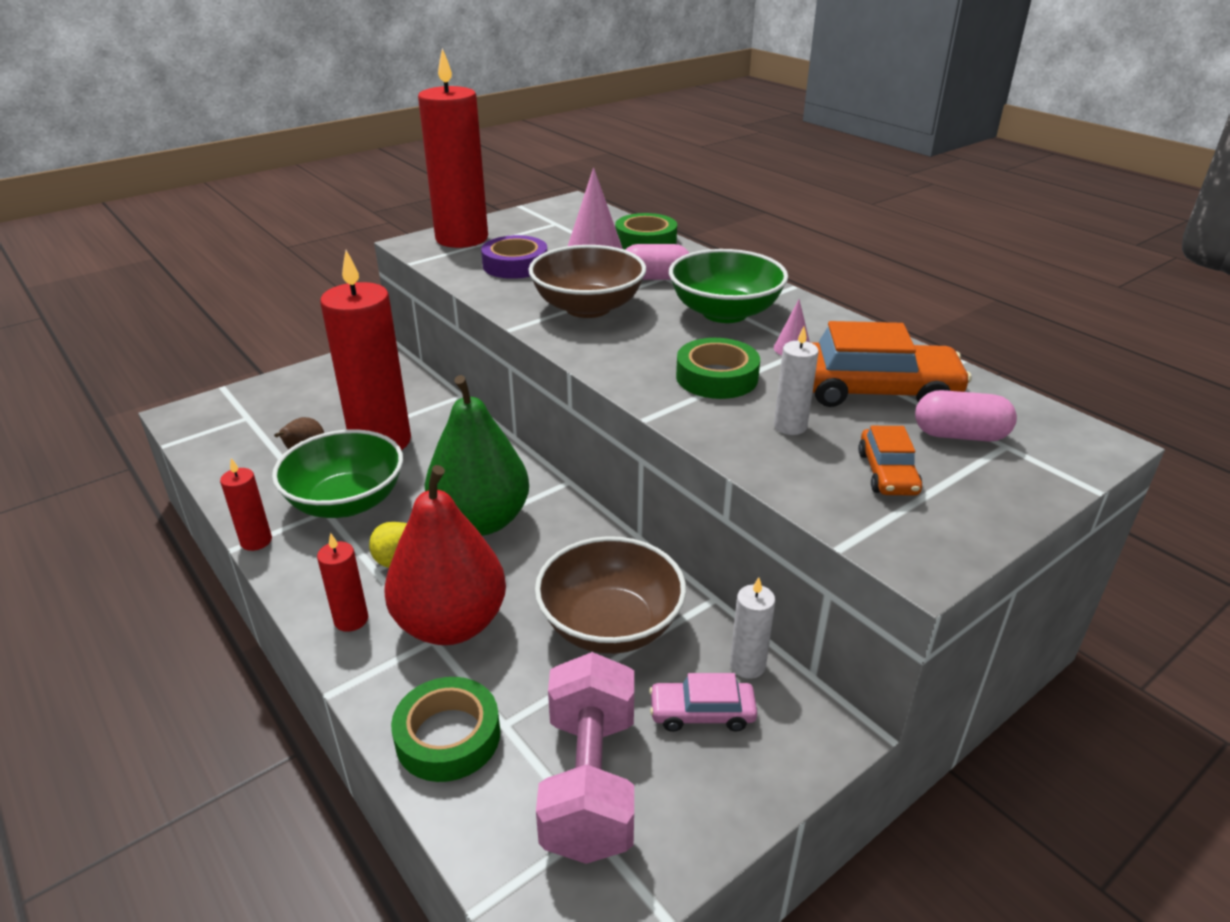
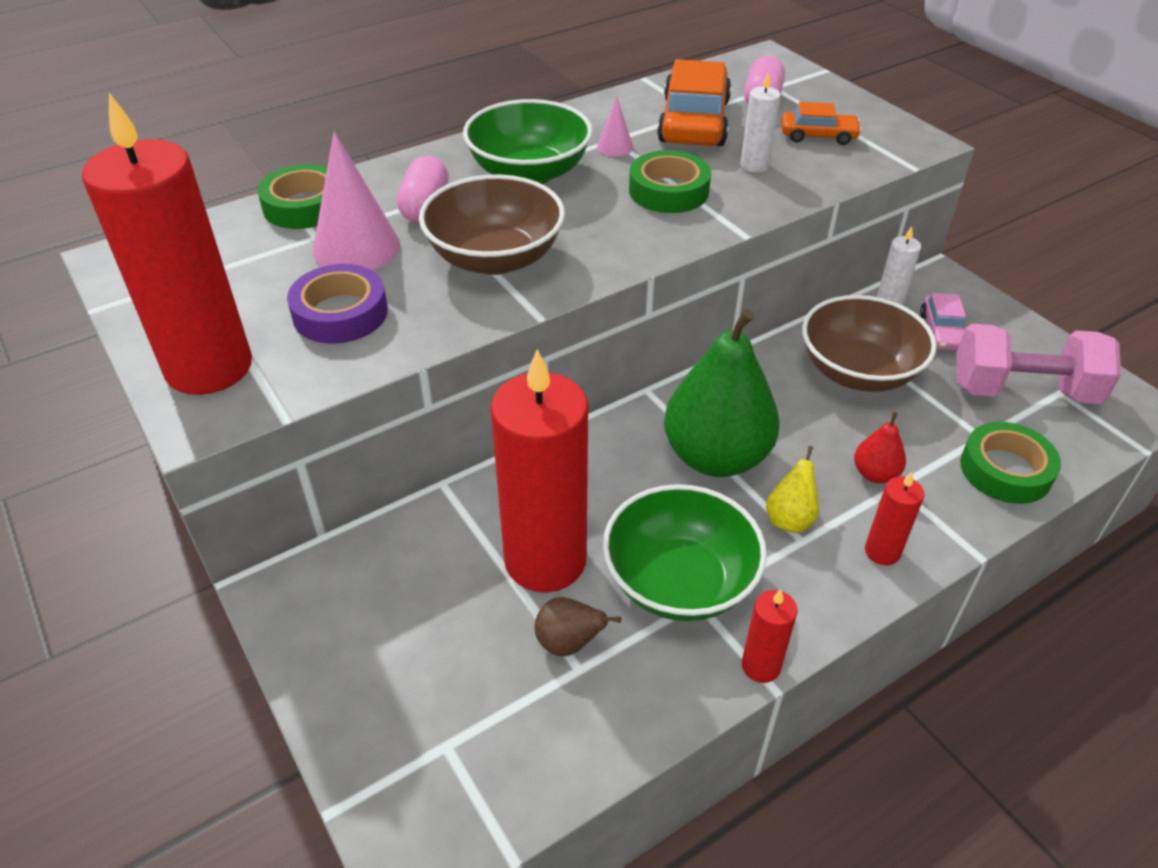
camera: 85 degrees left, 10 degrees up
(451, 624) = (875, 474): red pear -> red pear, size x0.44

